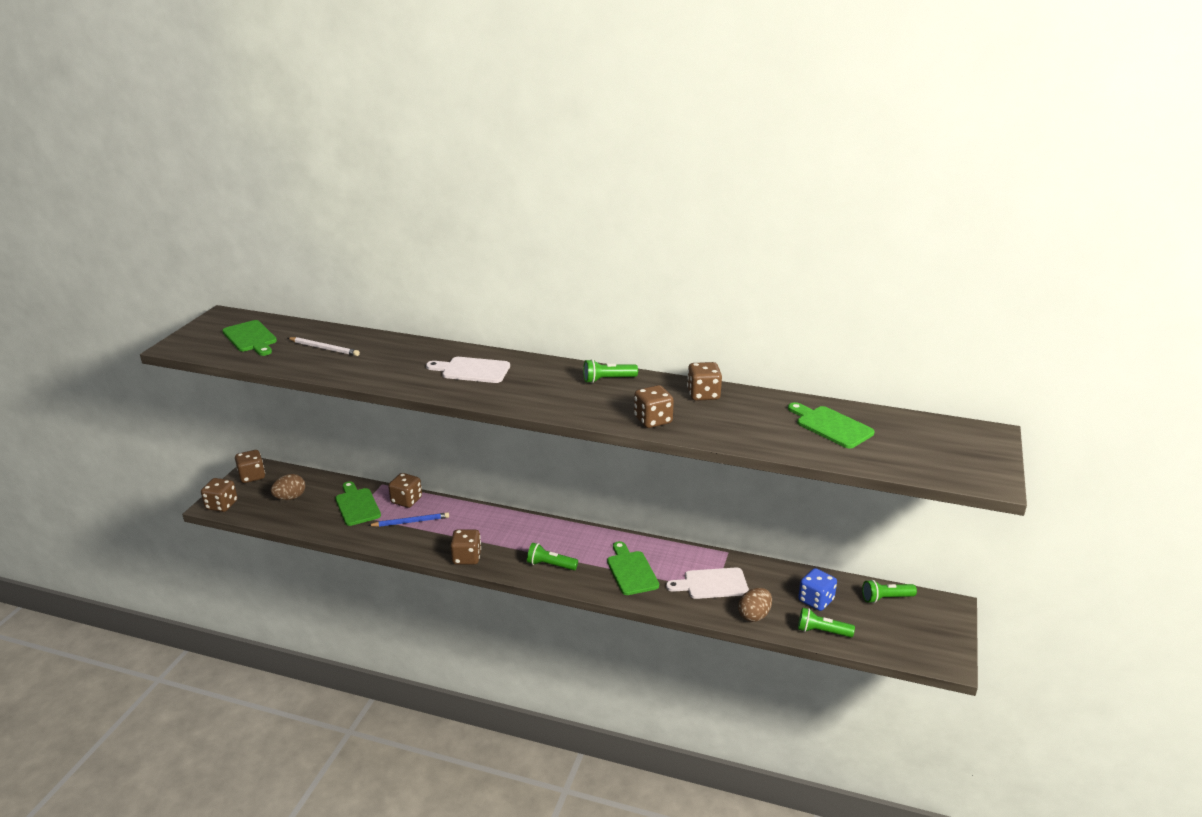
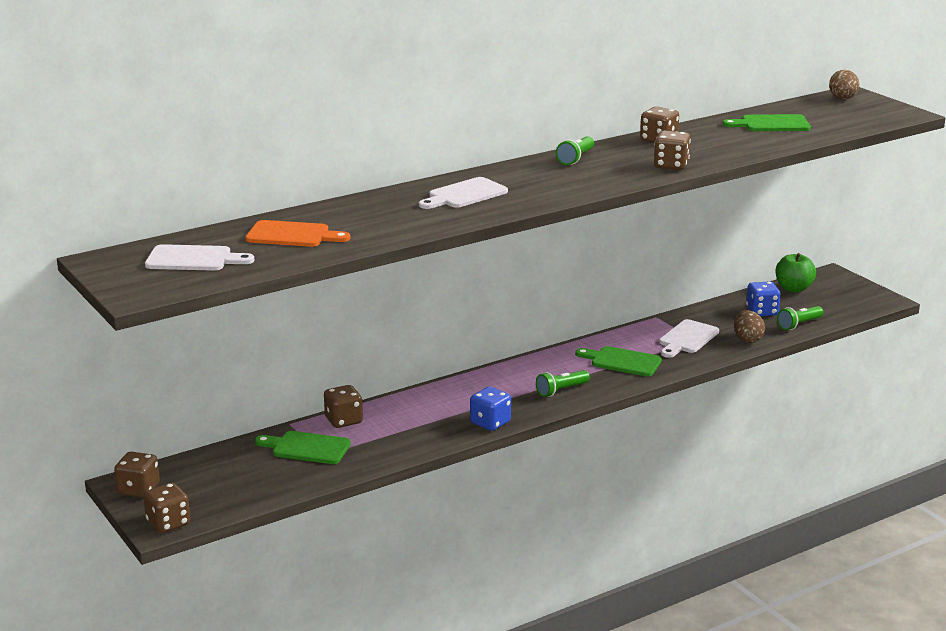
camera: 50 degrees left, 5 degrees down
(251, 338) = (193, 259): green cutting board -> white cutting board
(290, 498) = (226, 479): brown egg -> brown egg (843, 99)
(324, 348) = (292, 235): white pencil -> orange cutting board
(411, 522) = (385, 430): blue pencil -> none
(466, 558) = (490, 423): brown dice -> blue dice
(886, 598) = (793, 289): green flashlight -> green apple

